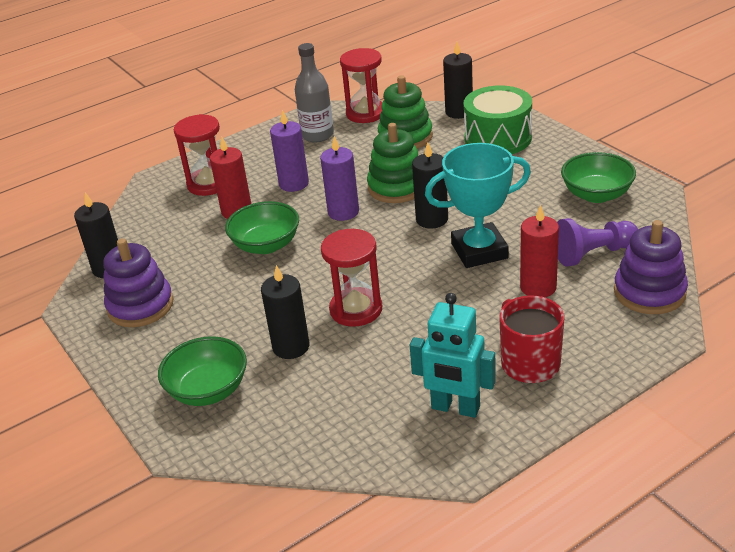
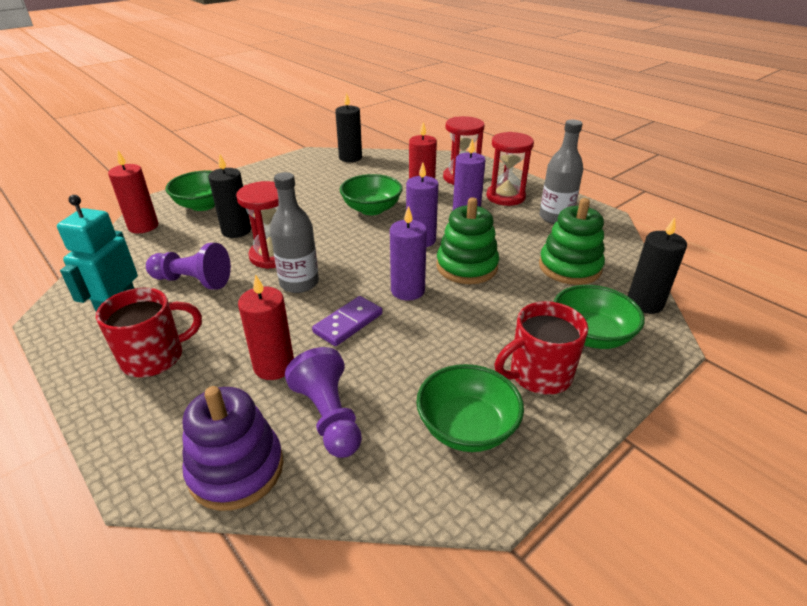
camera: 80 degrees right, 0 degrees up
(140, 306) = (304, 173): purple stacking toy -> none
(256, 439) = (143, 226): none -> red candle
(366, 113) = (611, 240): red hourglass -> red hourglass (505, 197)
(400, 363) = (193, 281): none -> purple pawn
(412, 285) = (299, 283): none -> grey bottle
(432, 219) = (407, 290): black candle -> purple candle
(479, 251) = (348, 323): turquoise trophy -> purple domino
(498, 138) = (591, 336): green drum -> green bowl
(542, 163) = (538, 375): none -> red mug

